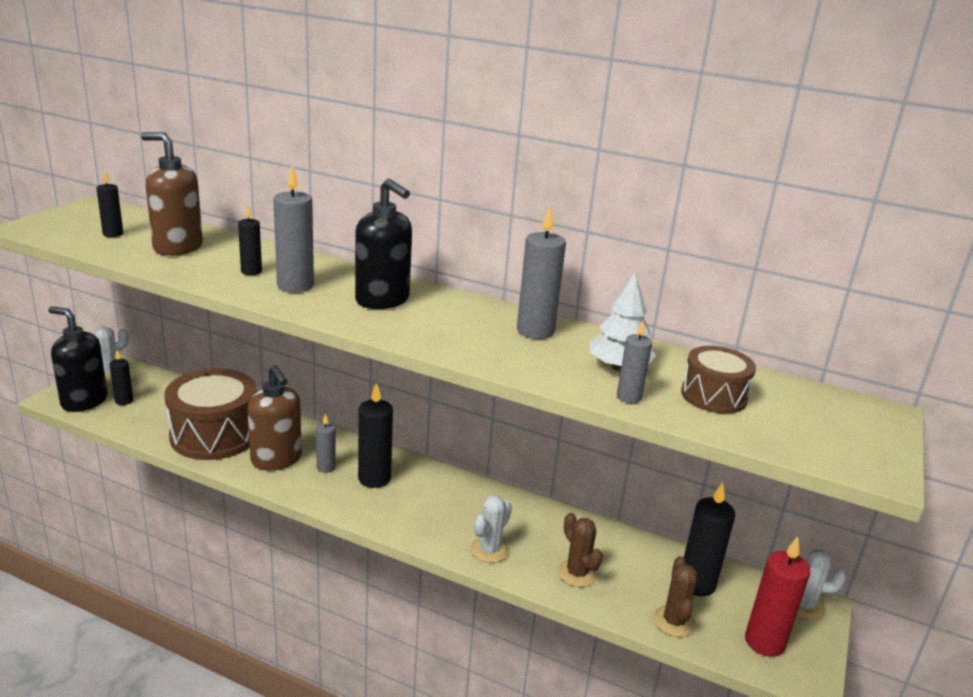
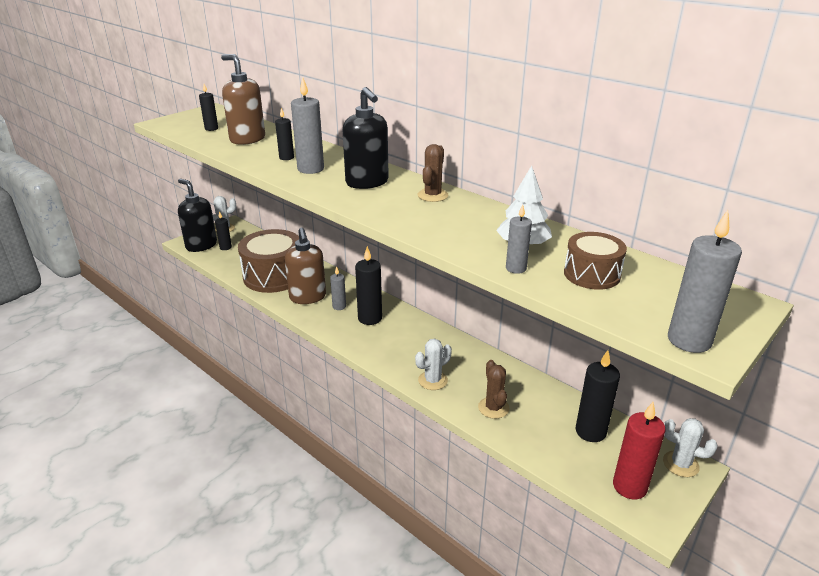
camera: 20 degrees right, 5 degrees up
(535, 331) = (471, 212): grey candle -> grey candle (689, 340)
(674, 621) = (557, 457): brown cactus -> brown cactus (432, 195)

